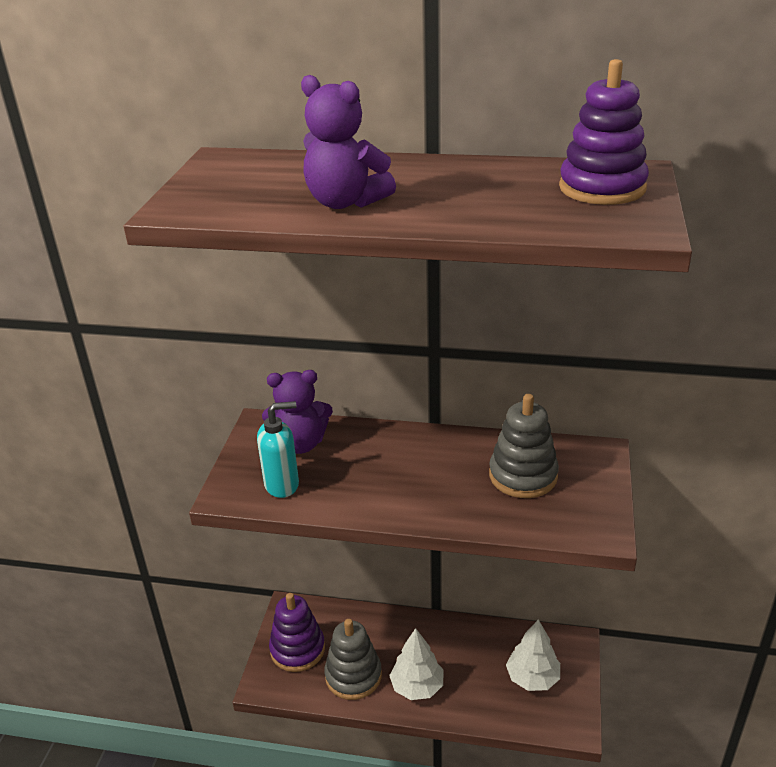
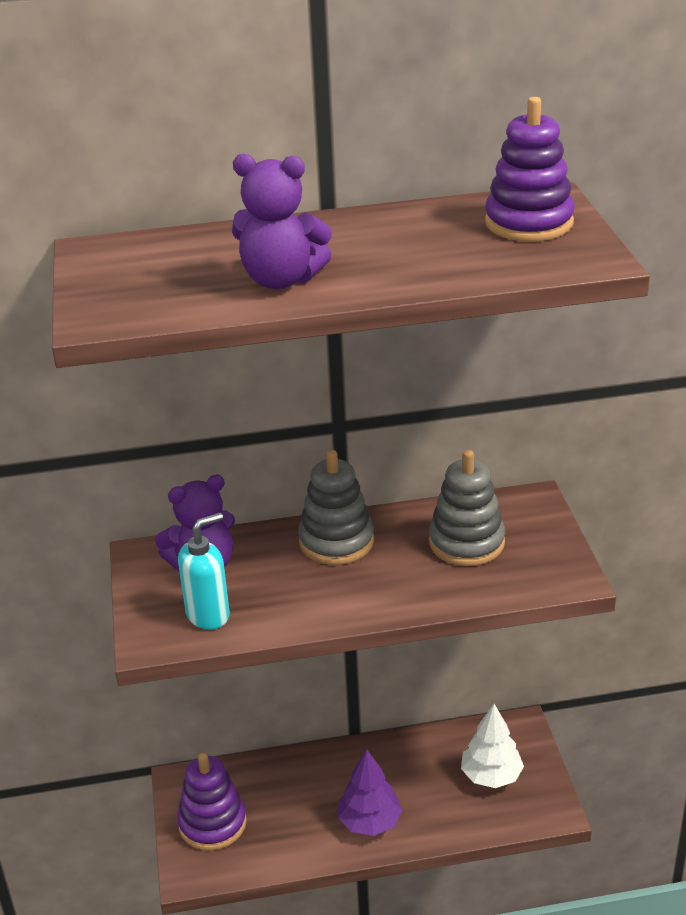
camera: 20 degrees left, 0 degrees up
(353, 676) = (292, 832): grey stacking toy -> grey stacking toy (336, 541)
(417, 686) = (370, 822): white tree -> purple tree

